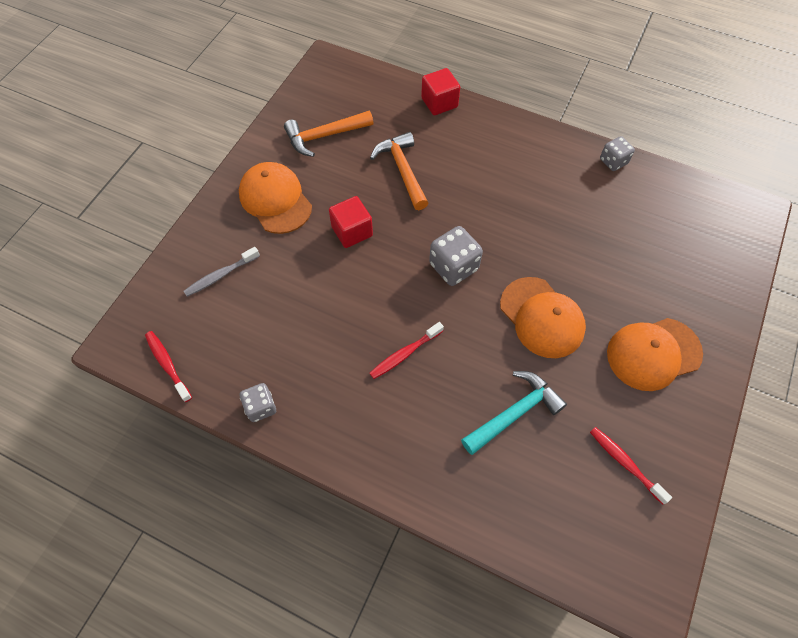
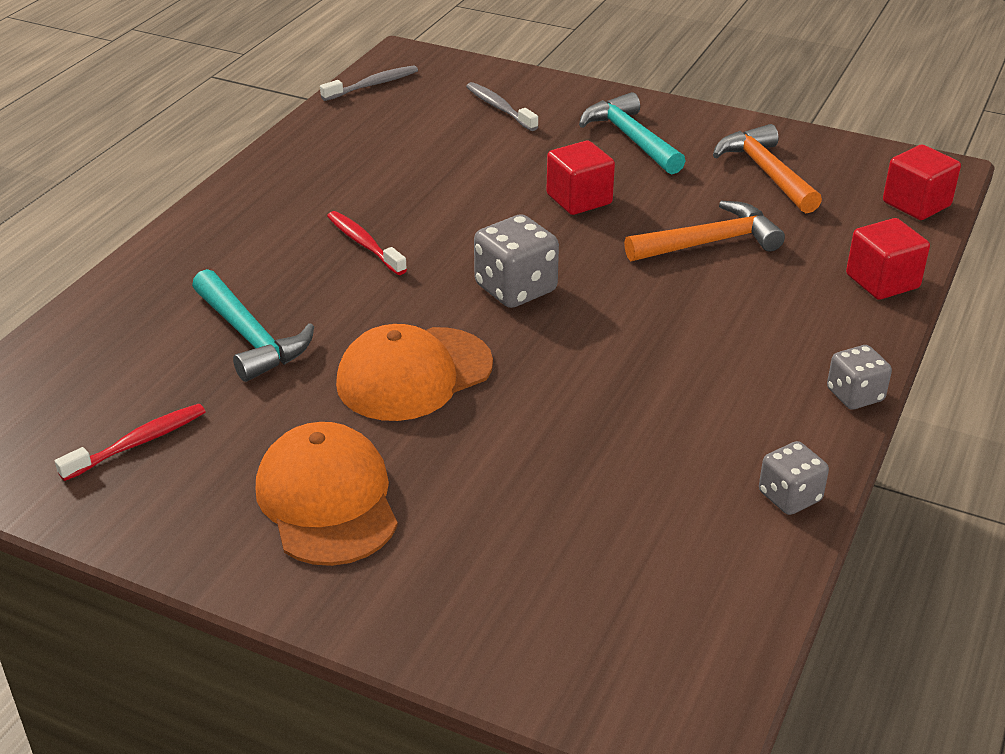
camera: 90 degrees right, 25 degrees down
(167, 364) = (373, 85): red toothbrush -> grey toothbrush
(261, 407) = (304, 143): grey dice -> grey dice (855, 395)
(275, 200) = (631, 138): orange cap -> turquoise hammer
(363, 77) = (916, 204): none -> red cube

